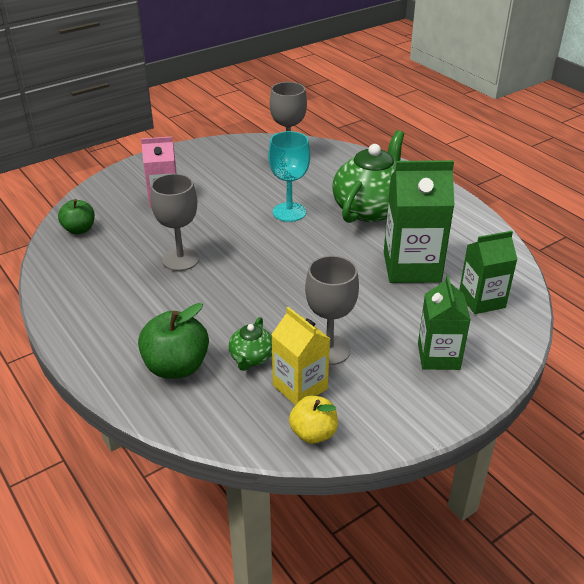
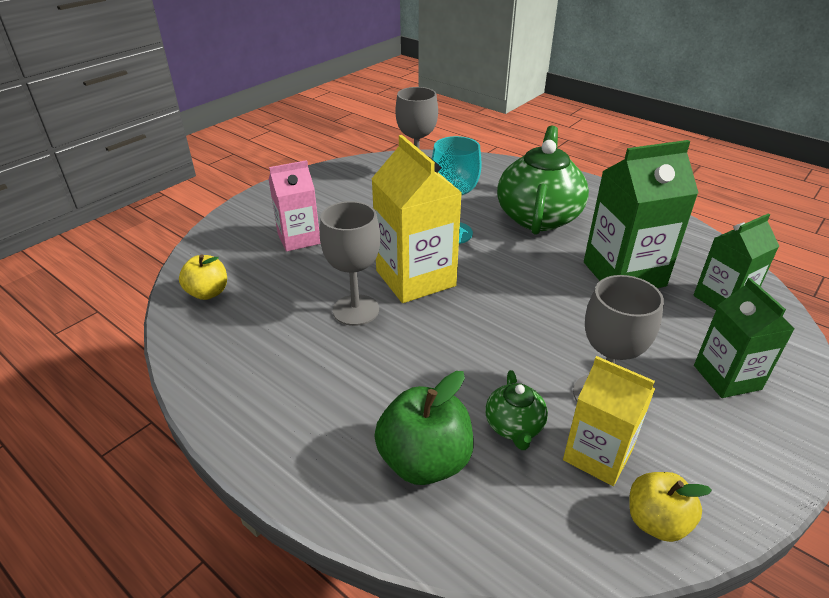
camera: 15 degrees left, 0 degrees up
(79, 229) = (208, 293): green apple -> yellow apple
(238, 243) = (415, 278): none -> yellow carton

